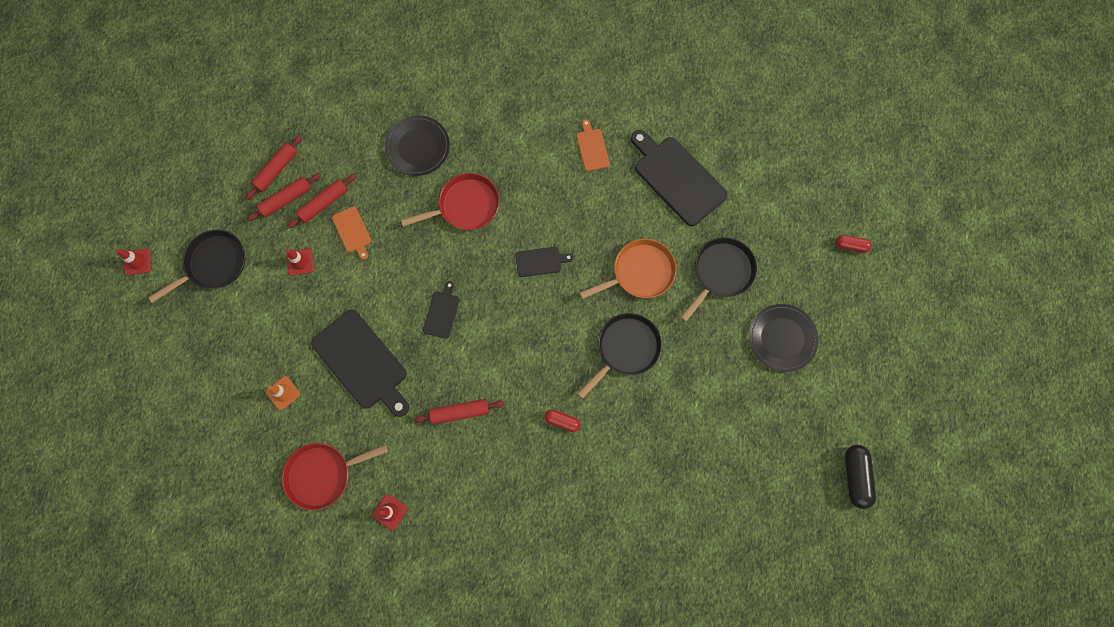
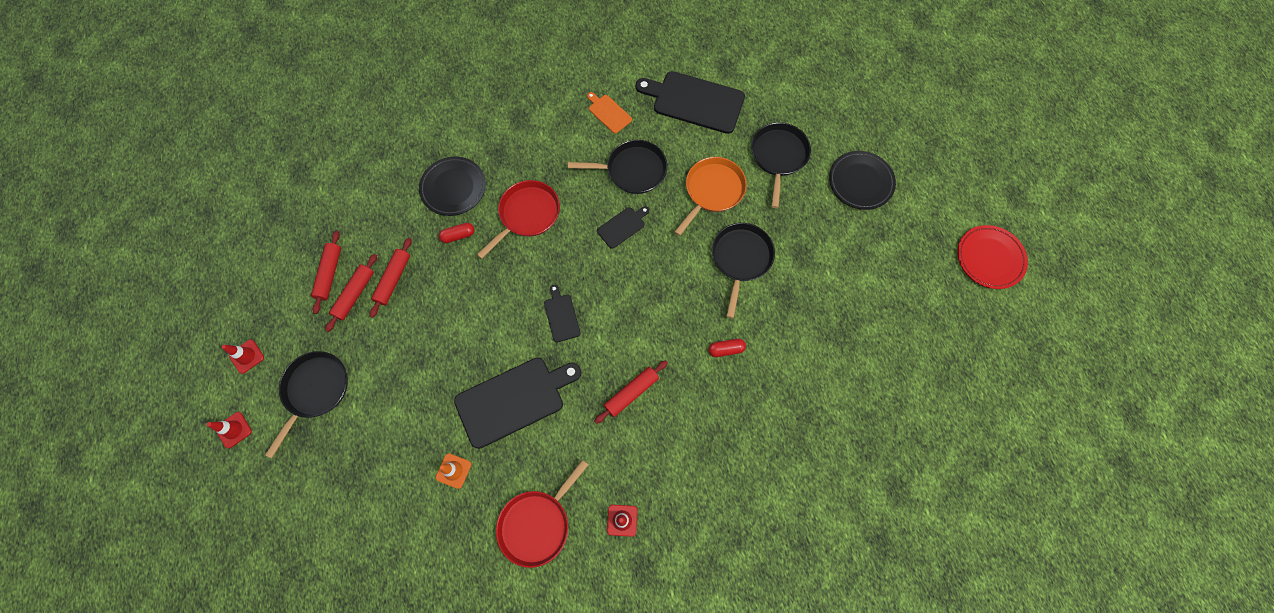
camera: 30 degrees left, 5 degrees down
(300, 262) = (400, 343): red traffic cone -> red traffic cone (246, 356)
(352, 231) = (435, 290): orange cutting board -> none
(362, 362) = (514, 400): black cutting board -> black cutting board turned 45 degrees counterclockwise
(580, 214) = (632, 170): none -> black pan
(850, 246) = (865, 83): red capsule -> red capsule (458, 235)
(855, 476) = (989, 258): black capsule -> red plate

